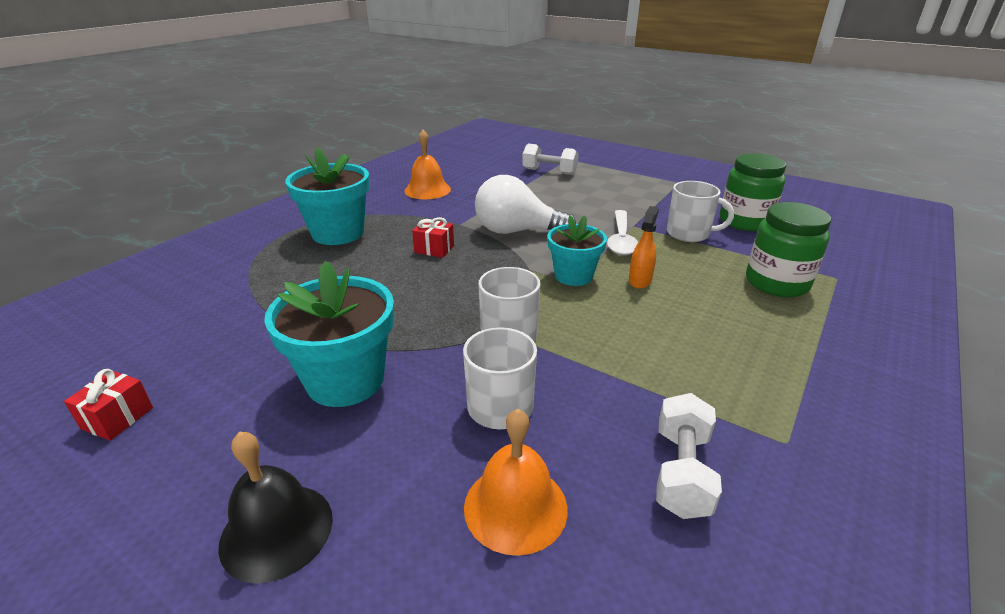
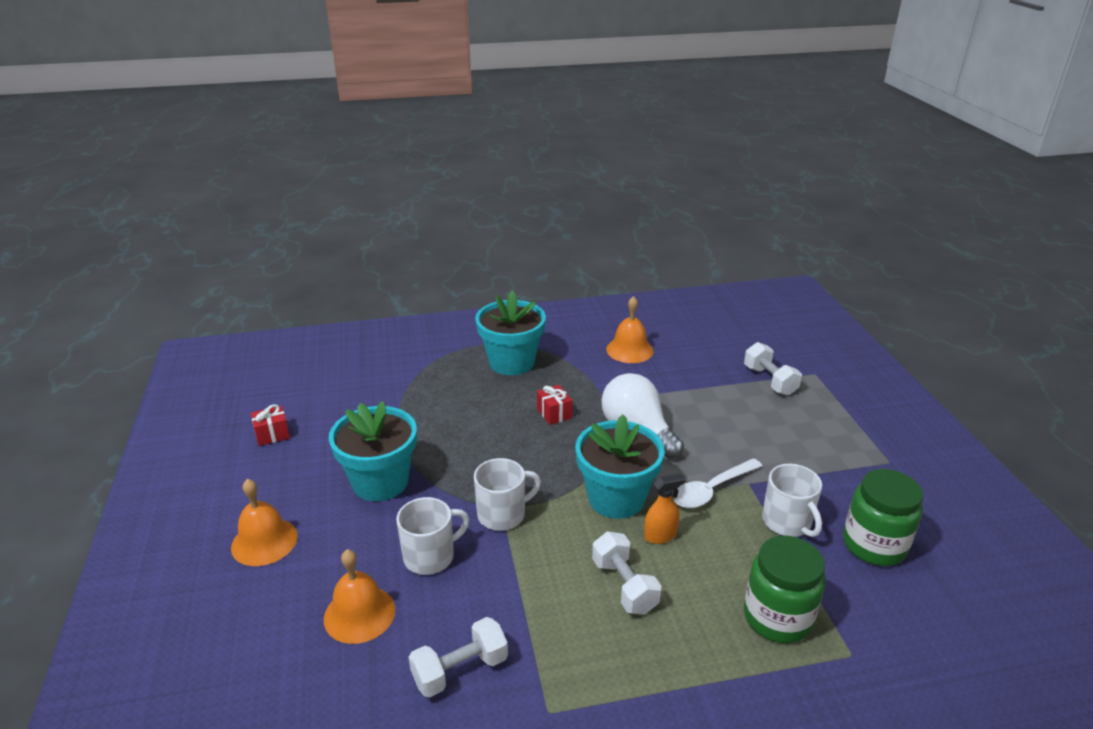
camera: 45 degrees right, 0 degrees up
(277, 530) = (264, 541): black bell -> orange bell
(573, 276) = (616, 498): turquoise flower pot -> turquoise flower pot, size x1.54
(674, 323) = (624, 585): none -> white dumbbell

